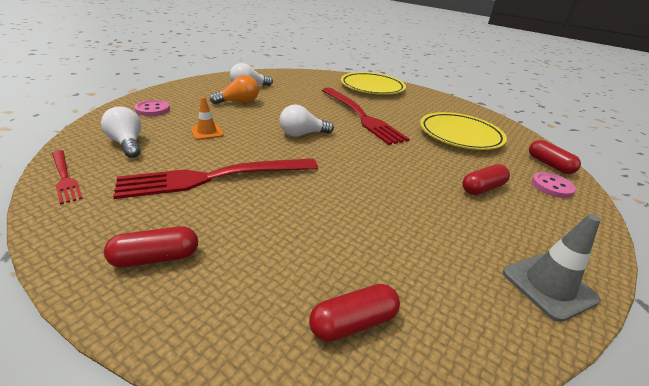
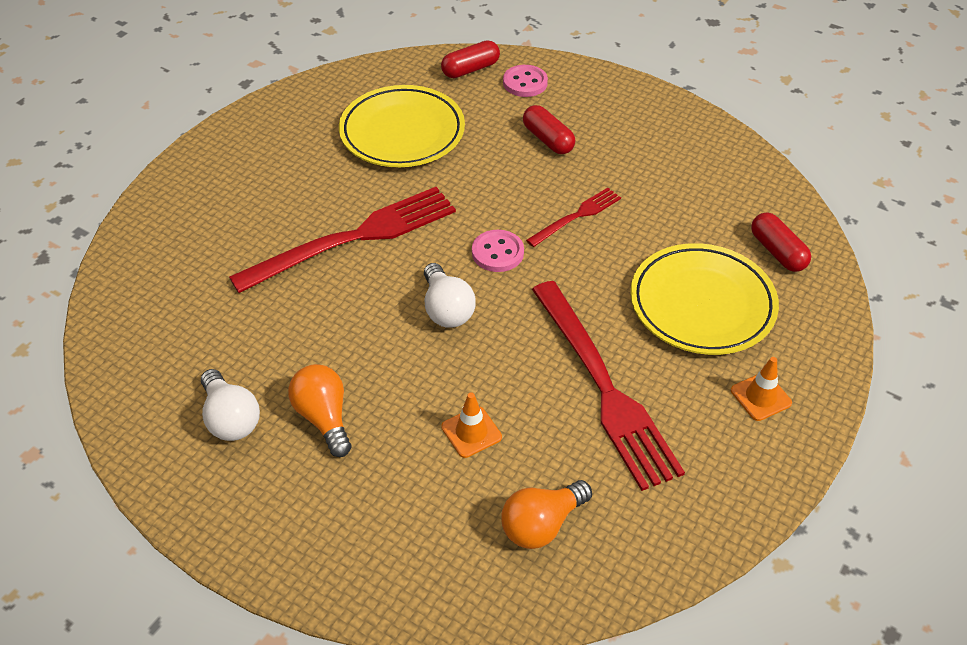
camera: 90 degrees left, 15 degrees up
(64, 177) = (657, 553): red fork -> red fork (577, 216)
(127, 144) = (541, 524): white light bulb -> orange light bulb
(153, 109) = (393, 546): pink button -> pink button (497, 253)
(156, 258) = (760, 397): red capsule -> orange traffic cone
(372, 87) = (196, 219): yellow plate -> yellow plate (702, 304)
(549, 286) = (693, 132): grey traffic cone -> none

